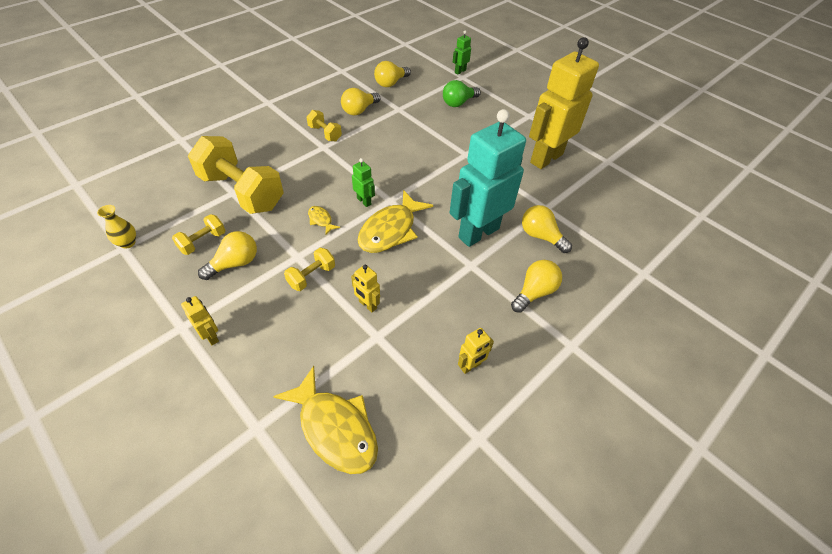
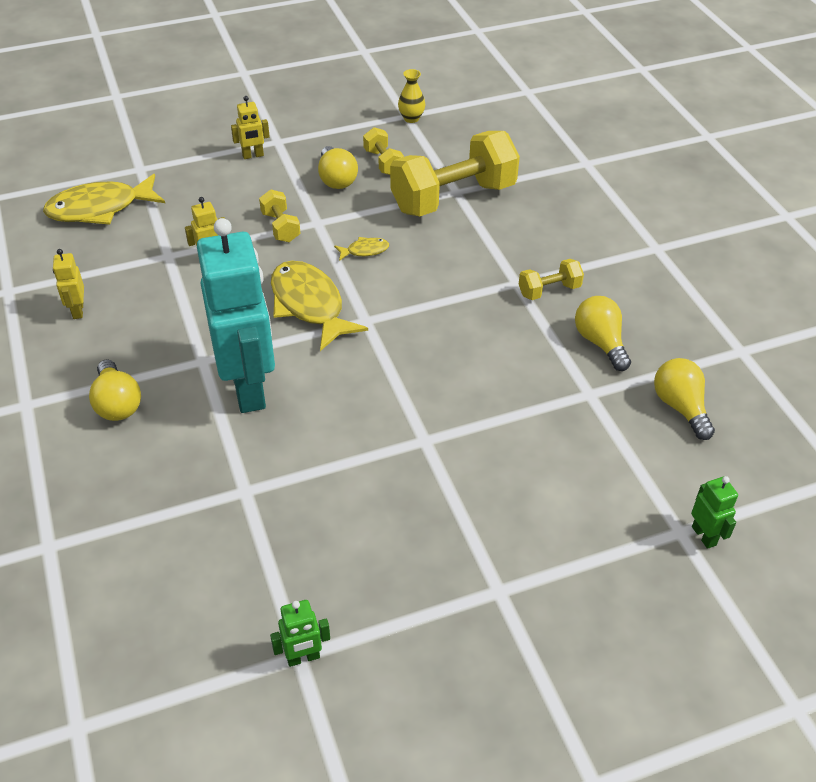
camera: 115 degrees right, 5 degrees down
(364, 201) = (377, 295): green robot -> green robot (303, 658)
(458, 103) = (581, 487): green light bulb -> none
(541, 236) = (196, 455): yellow light bulb -> none
(546, 158) = (358, 552): yellow robot -> none

